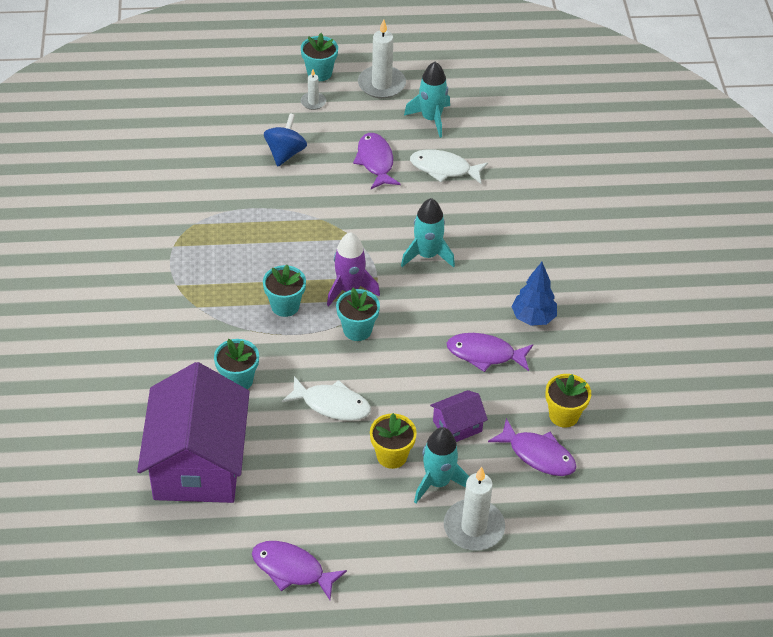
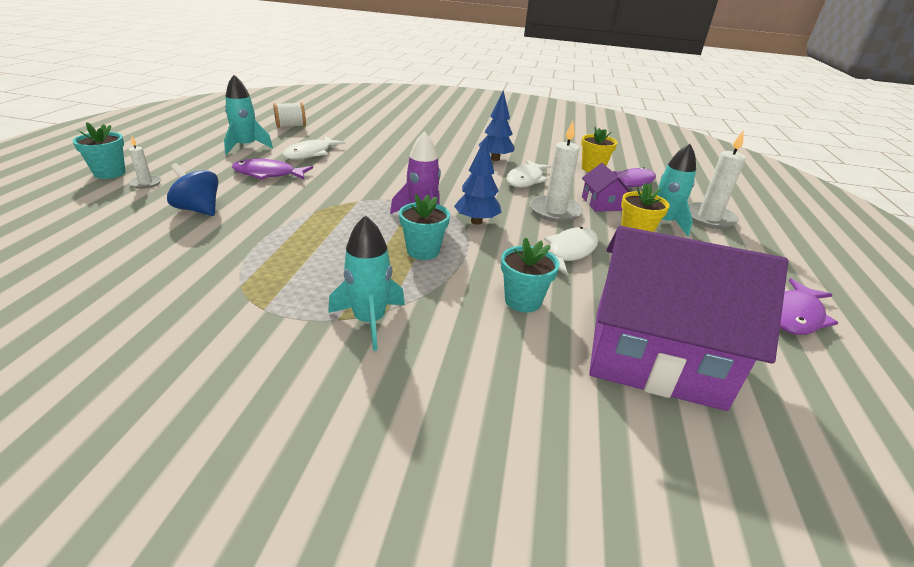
camera: 75 degrees left, 15 degrees down
(357, 330) = (476, 221): turquoise flower pot -> blue tree
(381, 84) = (174, 154): white candle -> white candle (555, 211)
(427, 255) = (404, 178): turquoise rocket -> turquoise rocket (369, 321)
(485, 354) = (526, 180): purple fish -> white fish
(513, 124) = (291, 126): none -> white spool

